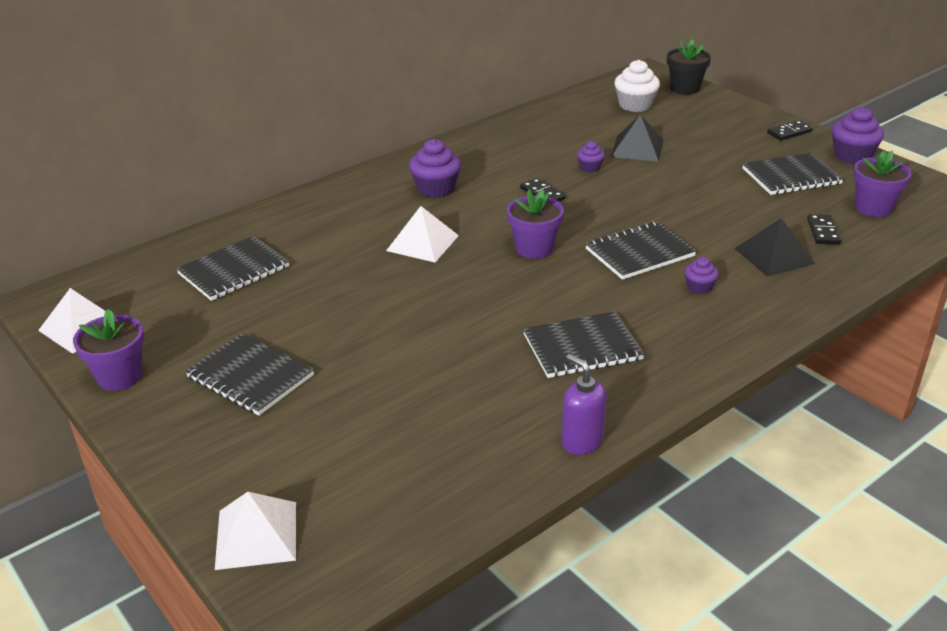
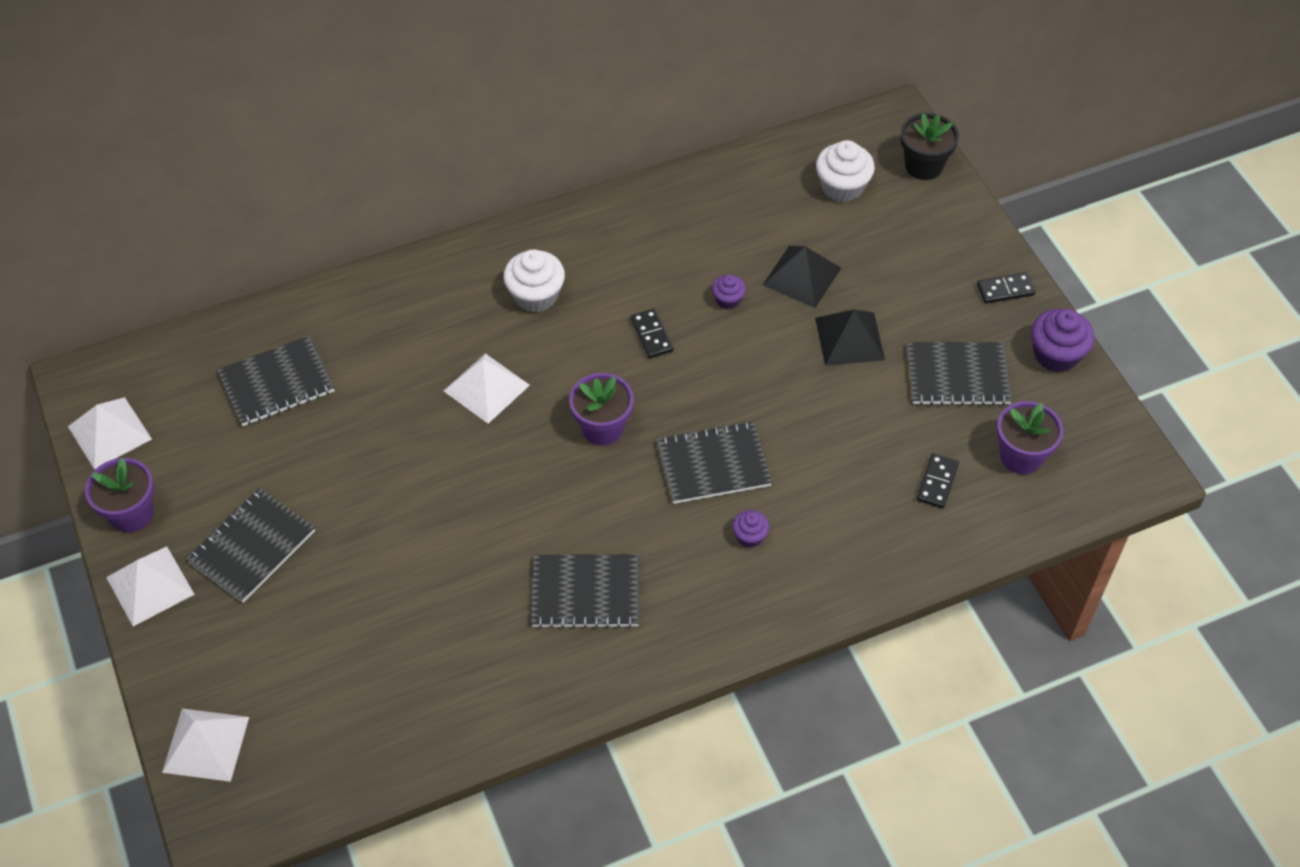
camera: 15 degrees right, 20 degrees up
(154, 423) = (150, 585): none -> white pyramid
(250, 376) = (252, 547): black notebook -> black notebook turned 75 degrees clockwise
(436, 188) = (535, 295): purple cupcake -> white cupcake
(581, 442) = (529, 717): purple soap dispenser -> none
(774, 256) = (858, 508): black pyramid -> black pyramid (850, 338)

